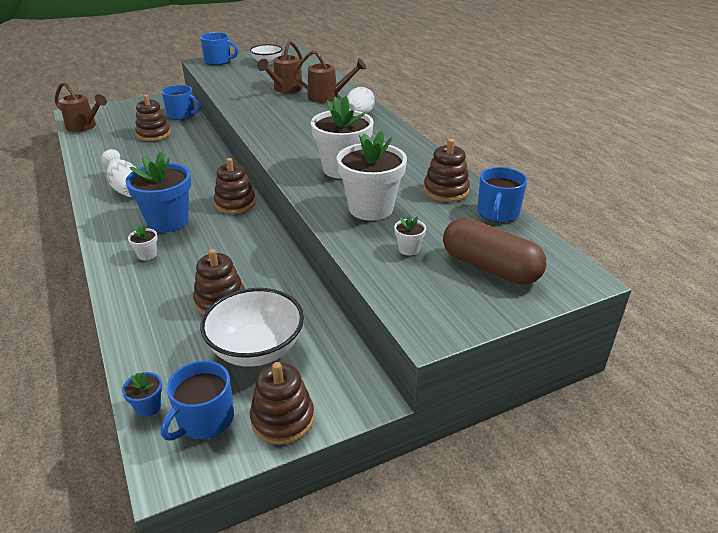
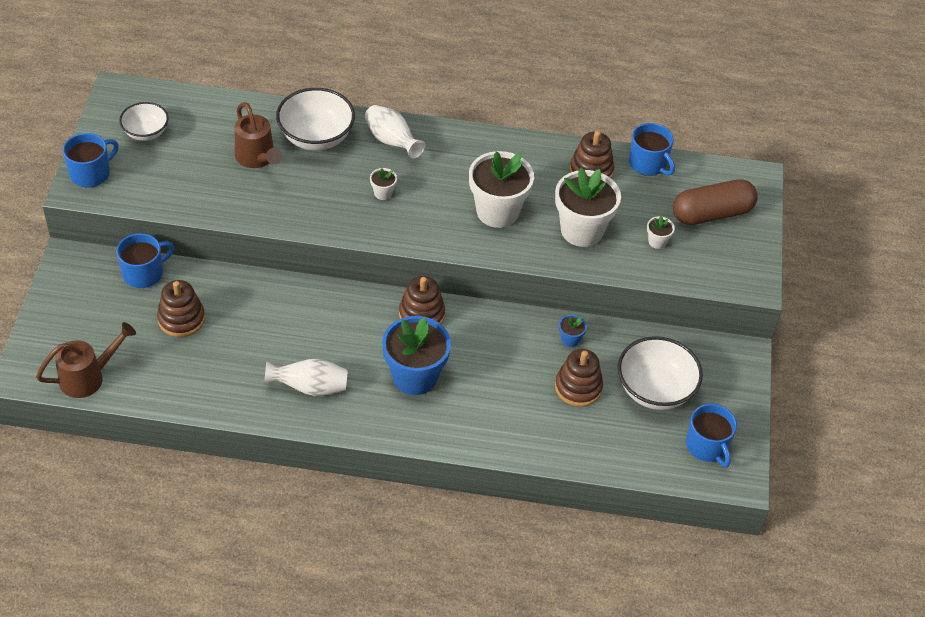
camera: 60 degrees left, 15 degrees up
(147, 255) = (466, 411): white flower pot -> white flower pot (383, 193)
(148, 407) = (674, 472): blue flower pot -> blue flower pot (570, 339)
(282, 419) = (734, 406): brown stacking toy -> none
(327, 97) = (316, 137): brown watering can -> white bowl

